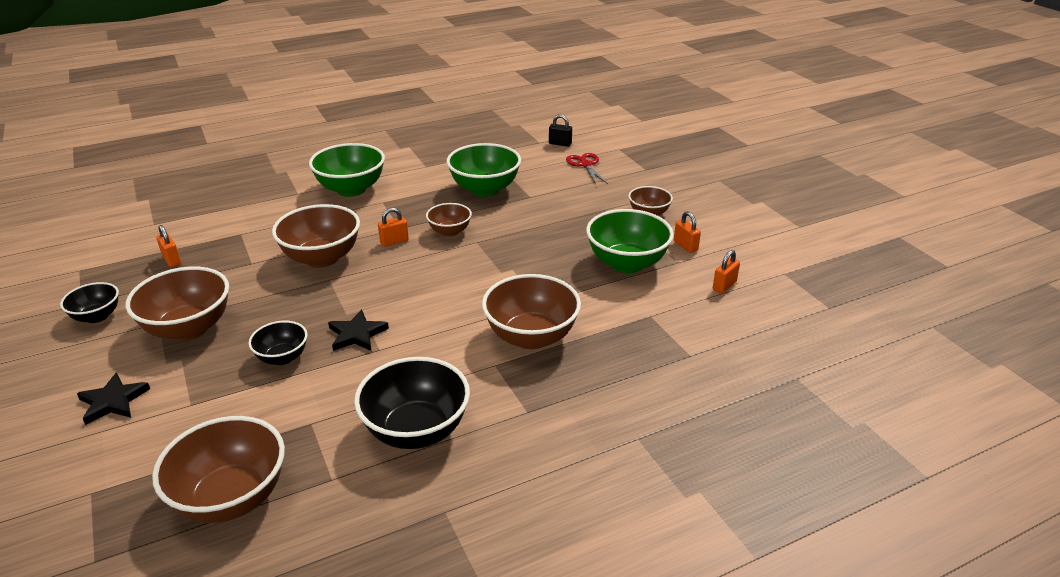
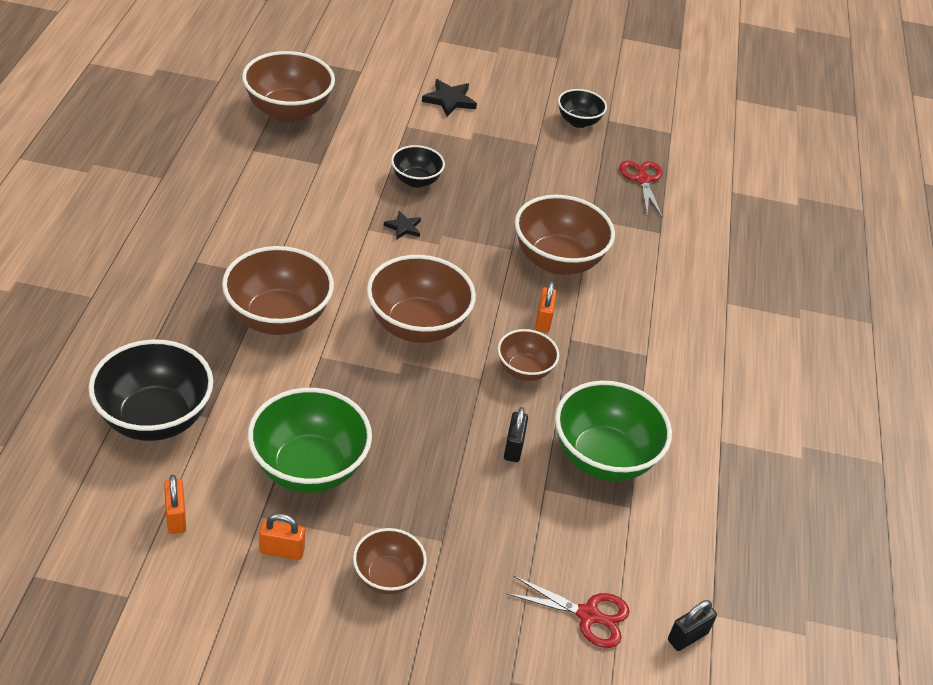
camera: 120 degrees right, 10 degrees up
(171, 260) = (642, 180): orange padlock -> red scissors
(189, 328) = (511, 154): brown bowl -> brown bowl (417, 326)
(351, 189) = (703, 346): green bowl -> none
(357, 334) = (403, 227): black star -> black star, size x0.63
(416, 431) = (249, 202): black bowl -> black bowl (155, 418)
(515, 213) = (513, 447): none -> black padlock

